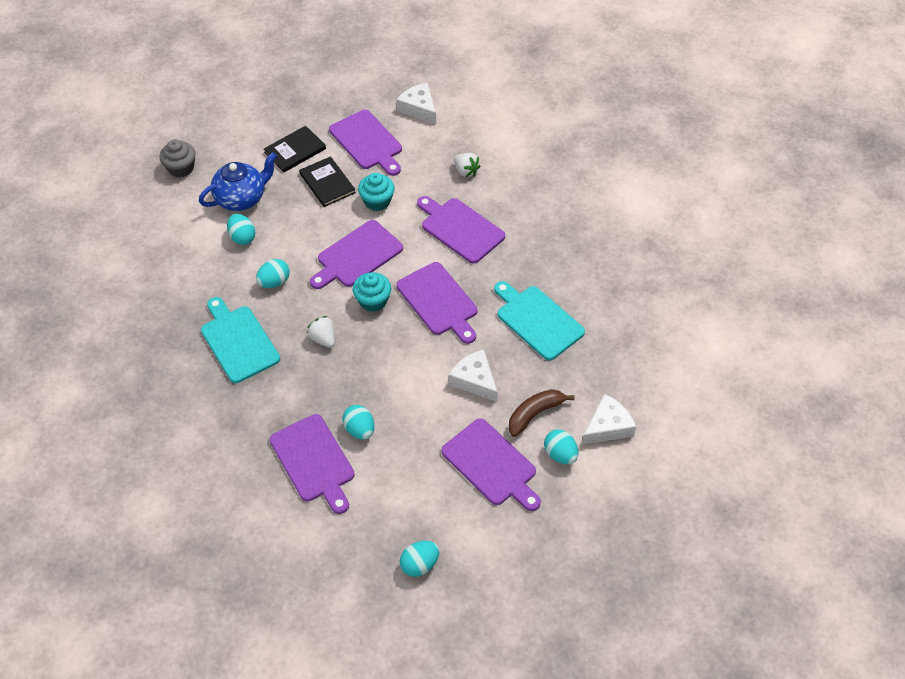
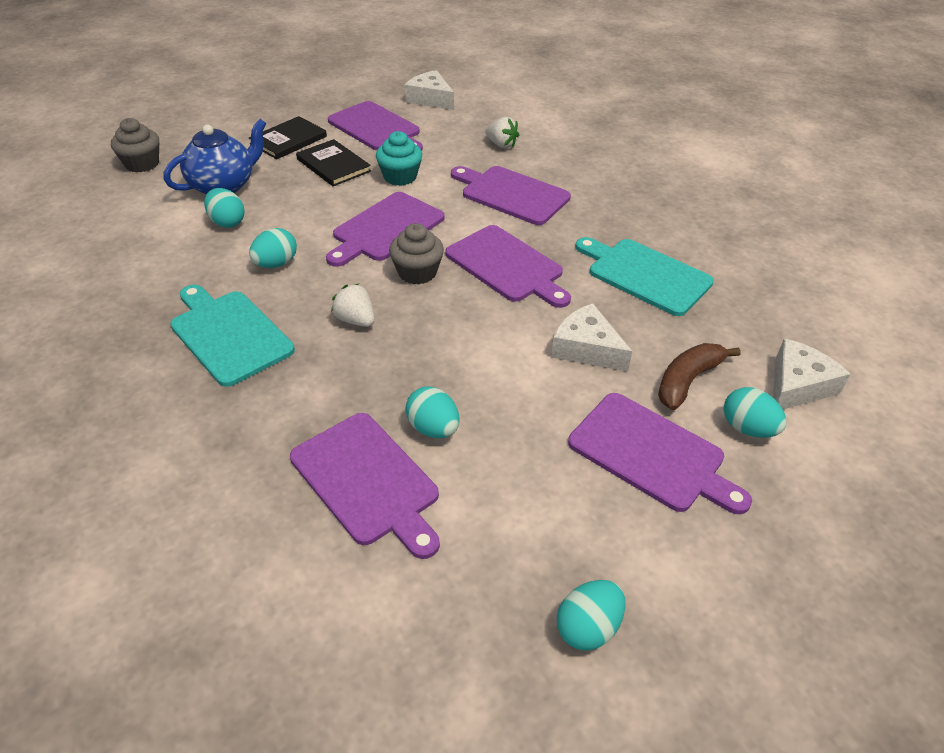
camera: 10 degrees left, 10 degrees down
(373, 301) = (417, 272): turquoise cupcake -> grey cupcake

